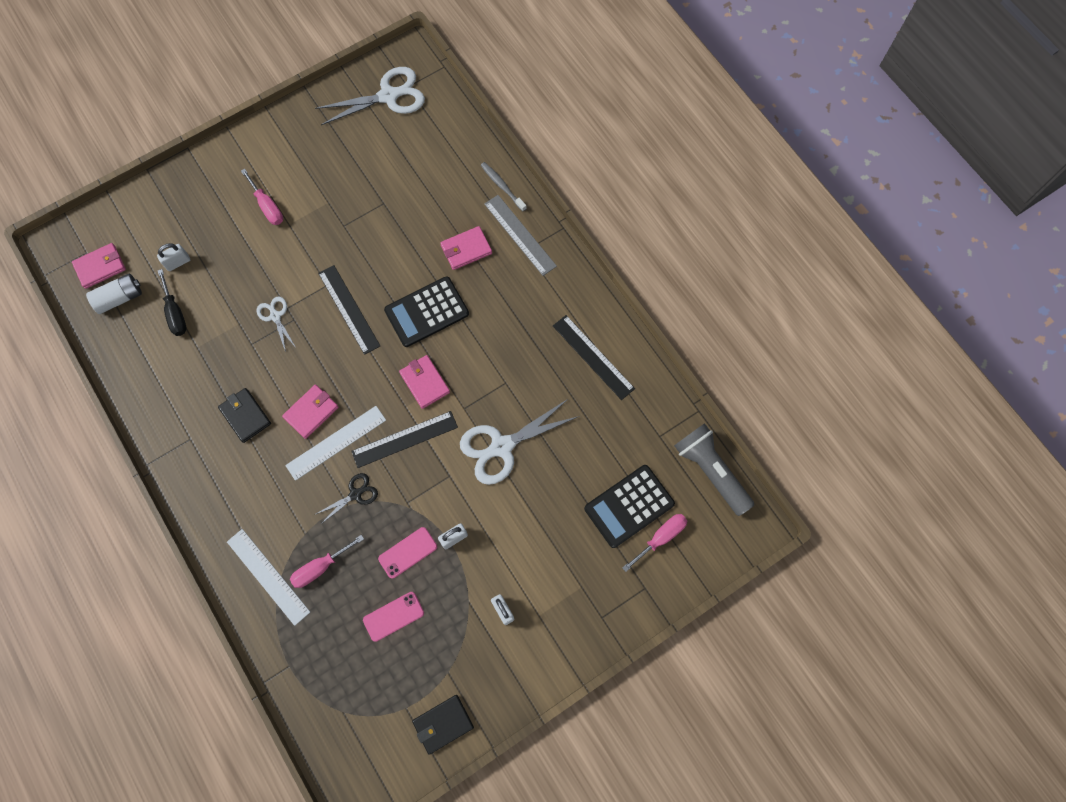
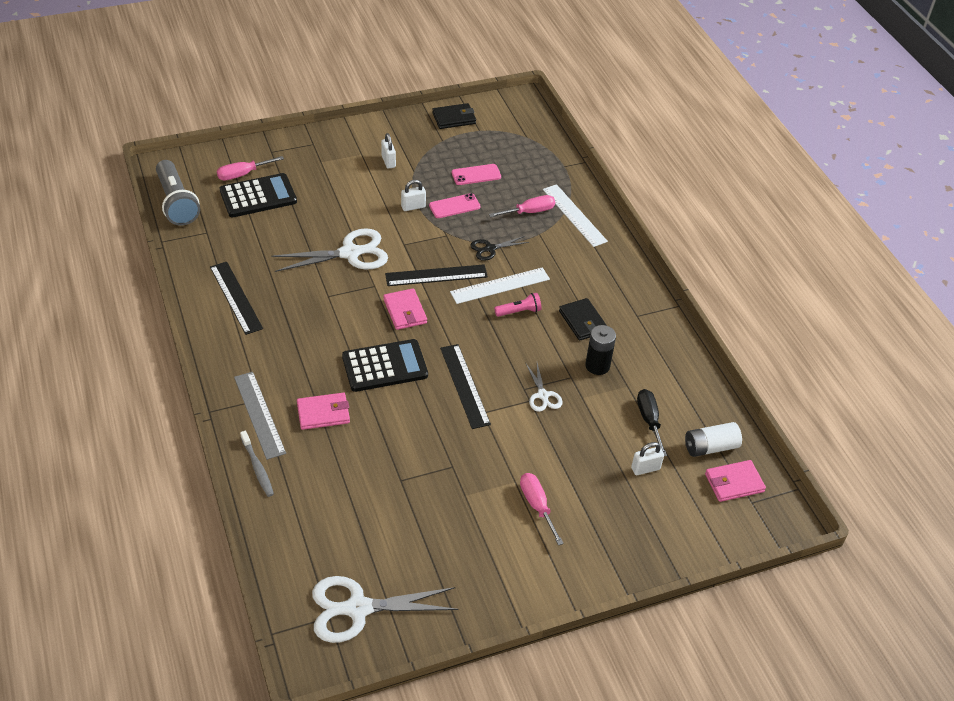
camera: 170 degrees left, 25 degrees down
(227, 363) = (597, 366): none -> black battery
(311, 412) = (519, 311): pink wallet -> pink flashlight

